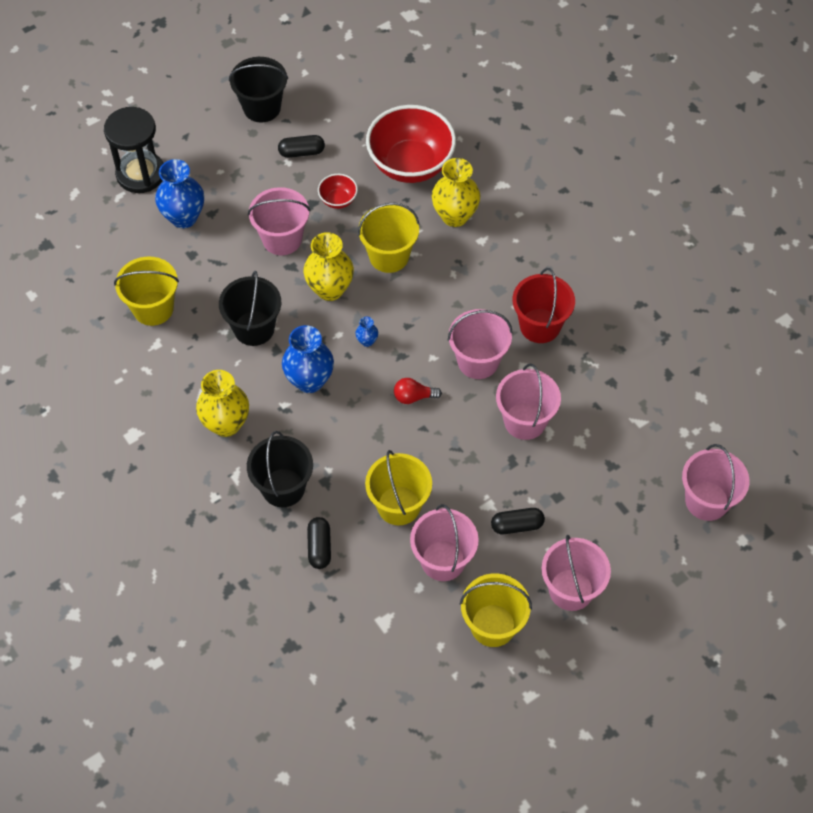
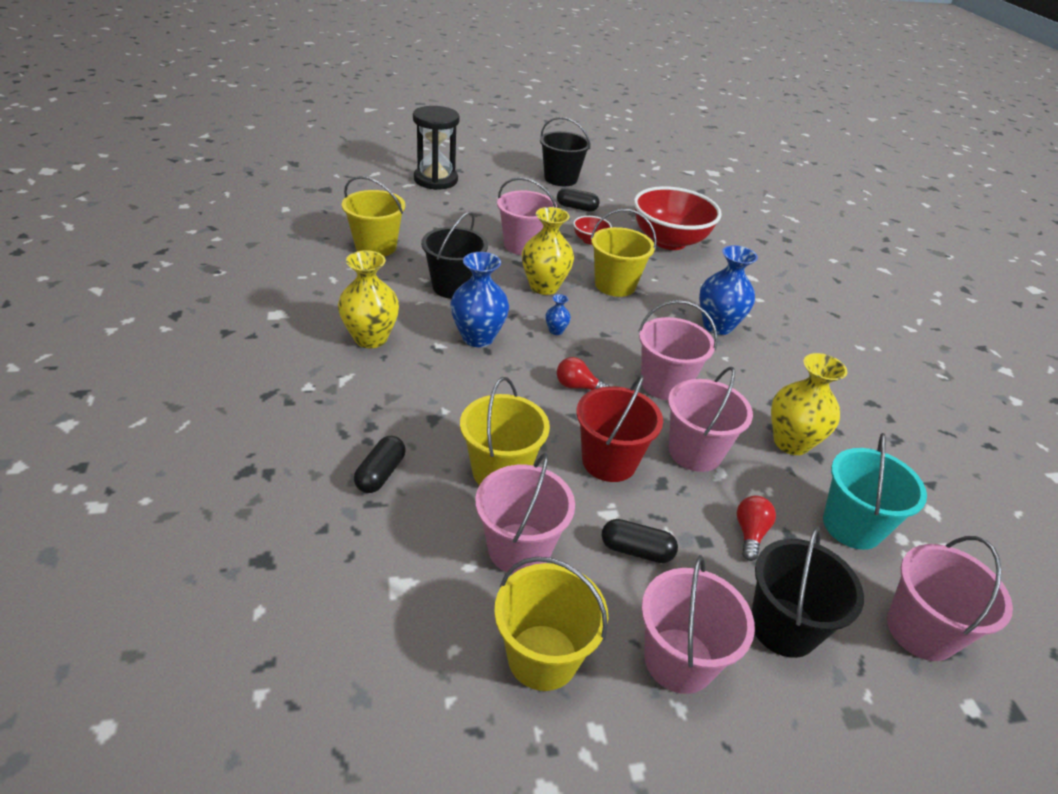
camera: 20 degrees right, 20 degrees down
(184, 217) = (449, 209): blue vase -> blue vase (717, 326)
(283, 487) = (384, 406): black bucket -> black bucket (783, 627)
(455, 216) = (694, 281): yellow vase -> yellow vase (791, 442)
(540, 325) = (748, 381): red bucket -> red bucket (609, 461)
(584, 476) = (750, 533): none -> red light bulb
(649, 437) = (852, 526): none -> turquoise bucket

